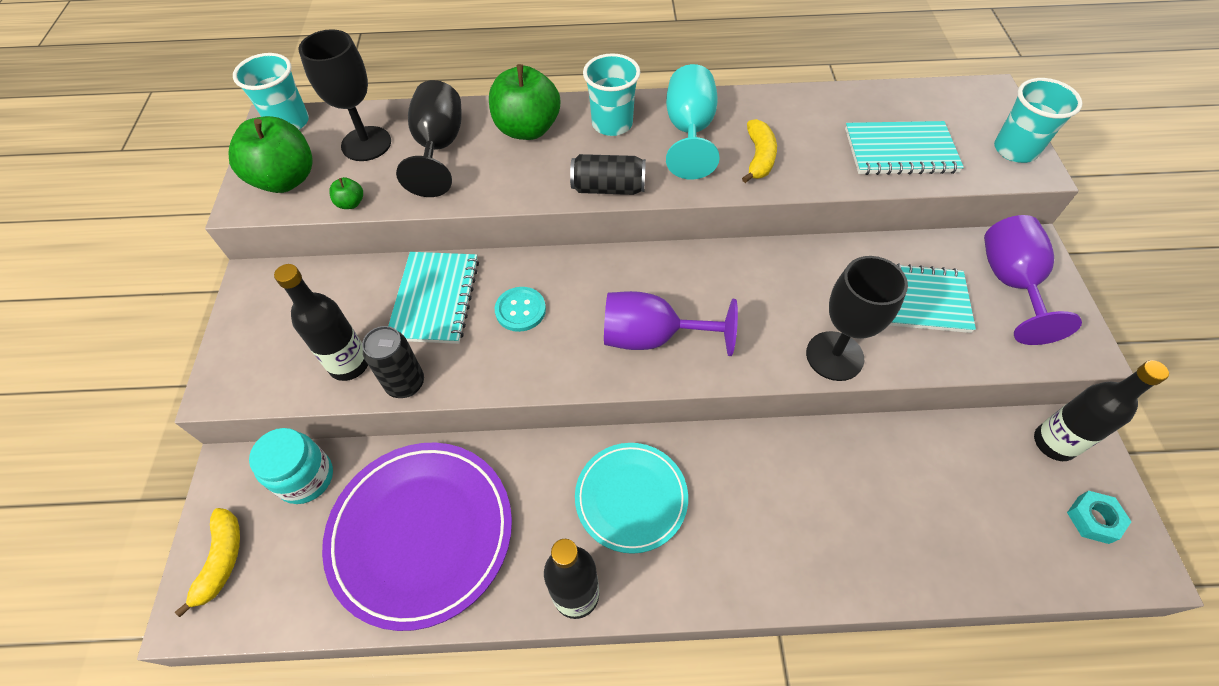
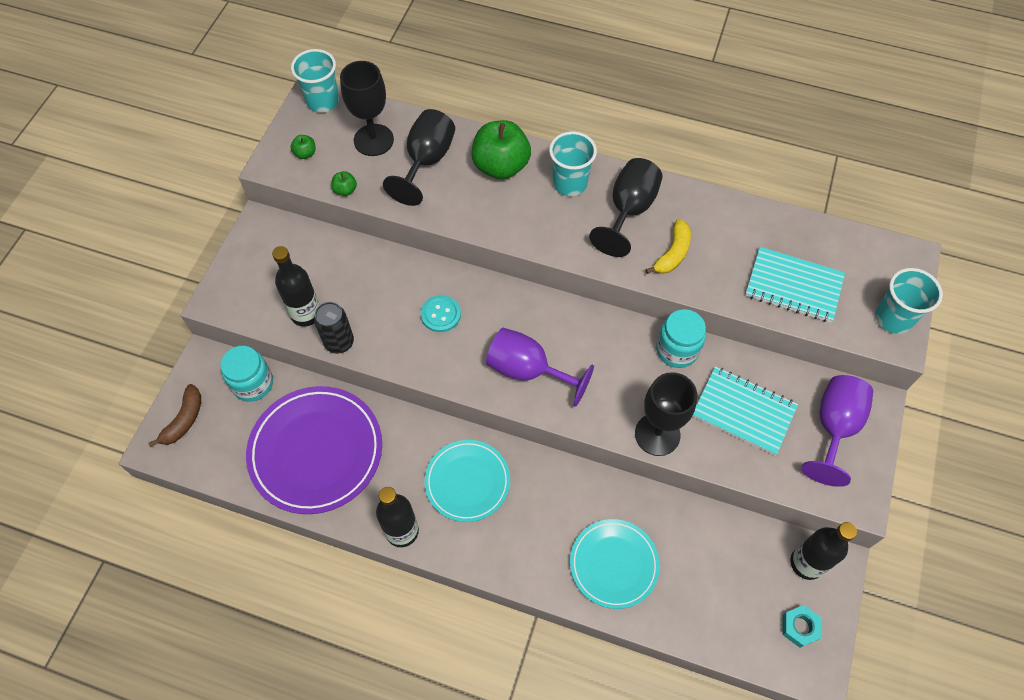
camera: 20 degrees right, 5 degrees up
(222, 560) = (184, 420): yellow banana -> brown banana
(286, 179) = (305, 153): green apple -> green apple, size x0.42
(435, 299) = (382, 283): turquoise notebook -> none
(608, 188) = (540, 241): black can -> none
(689, 131) = (629, 210): turquoise goblet -> black goblet
(804, 260) = (677, 350): none -> turquoise jar
(852, 530) = (614, 564): none -> turquoise plate

